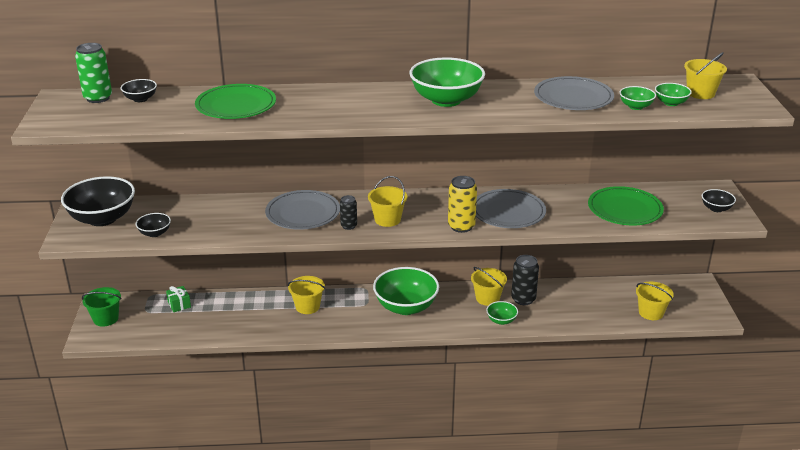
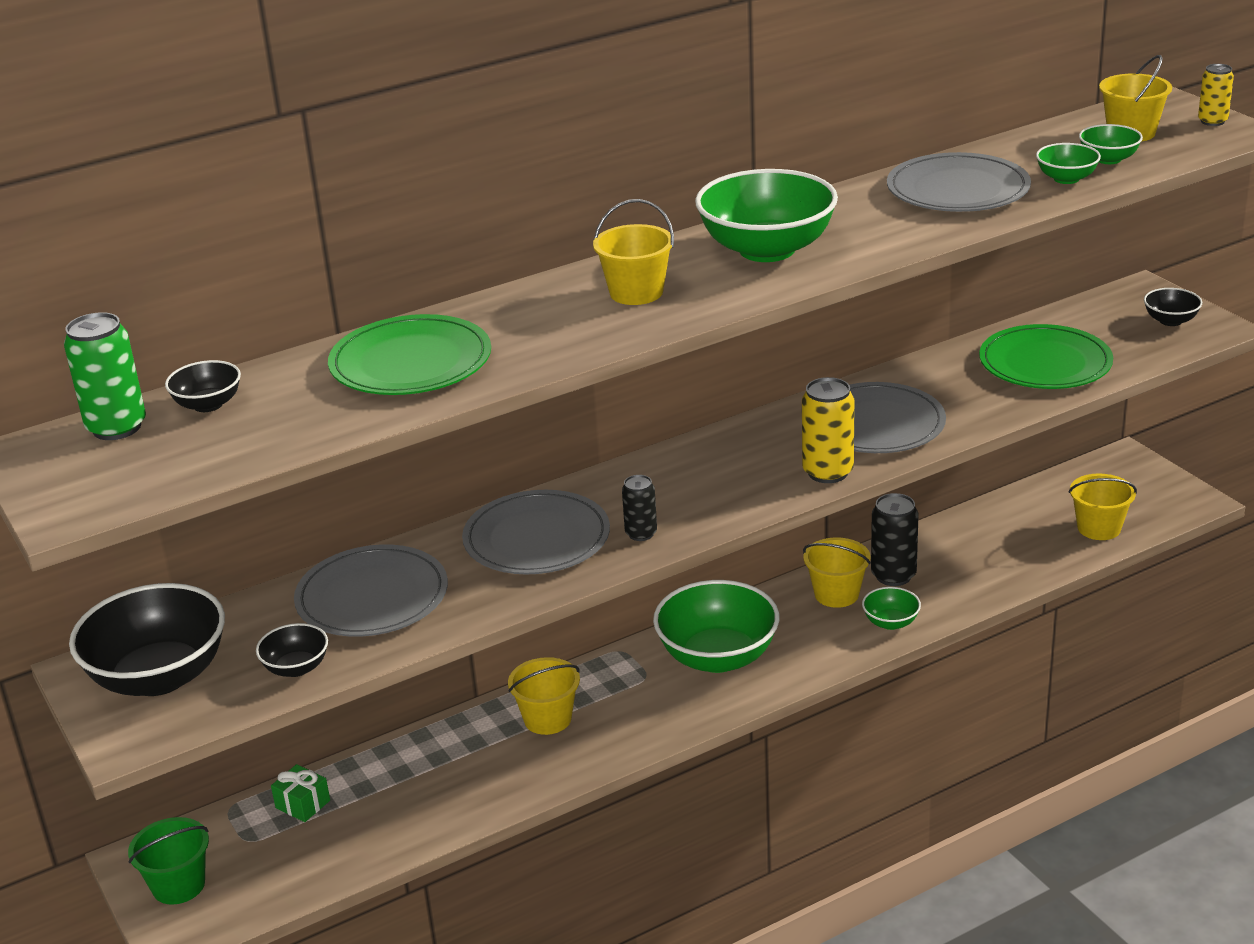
camera: 25 degrees left, 0 degrees up
(212, 215) = (372, 597): none -> grey plate
(387, 219) = (695, 501): yellow bucket -> yellow bucket (636, 292)
(754, 99) = (1212, 121): none -> yellow can

